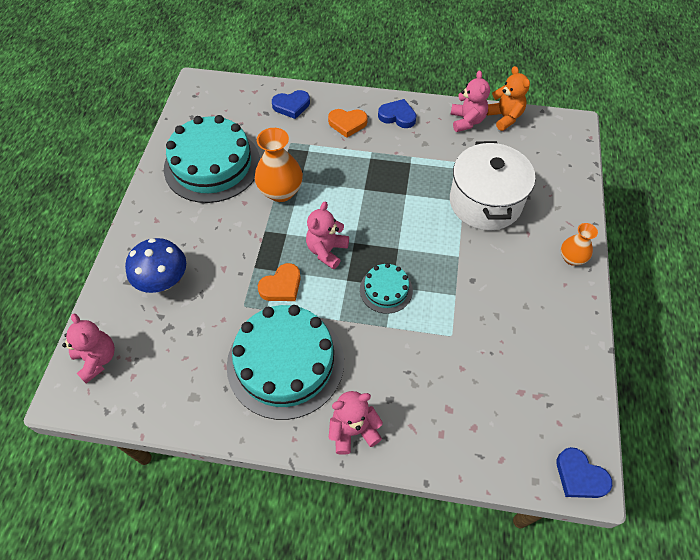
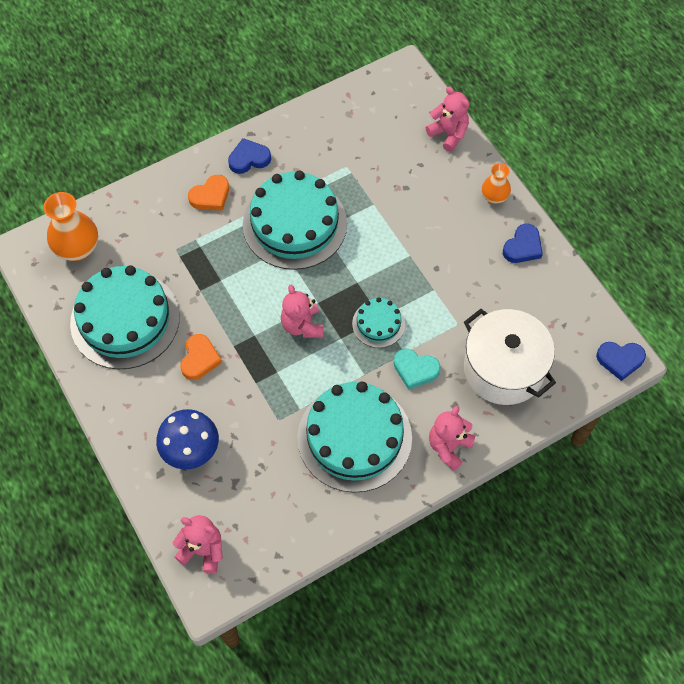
camera: 40 degrees left, 5 degrees up
(281, 192) = (213, 301): orange vase -> orange vase (77, 248)
(281, 286) = (293, 381): orange heart -> orange heart (199, 359)
(291, 106) = (141, 212): blue heart -> blue heart (523, 247)
(383, 346) = (415, 370): none -> turquoise heart
(389, 178) = (294, 224): none -> turquoise cake
(467, 121) = (313, 124): pink teddy bear -> pink teddy bear (448, 134)
(485, 202) = (391, 193): white pot -> white pot (503, 369)
(504, 117) = (342, 99): orange teddy bear -> none

